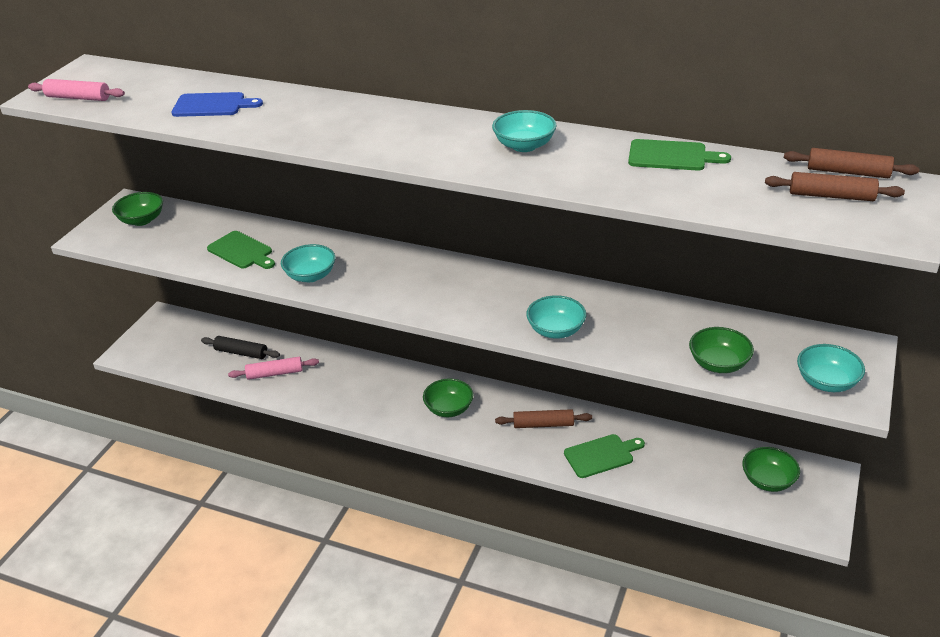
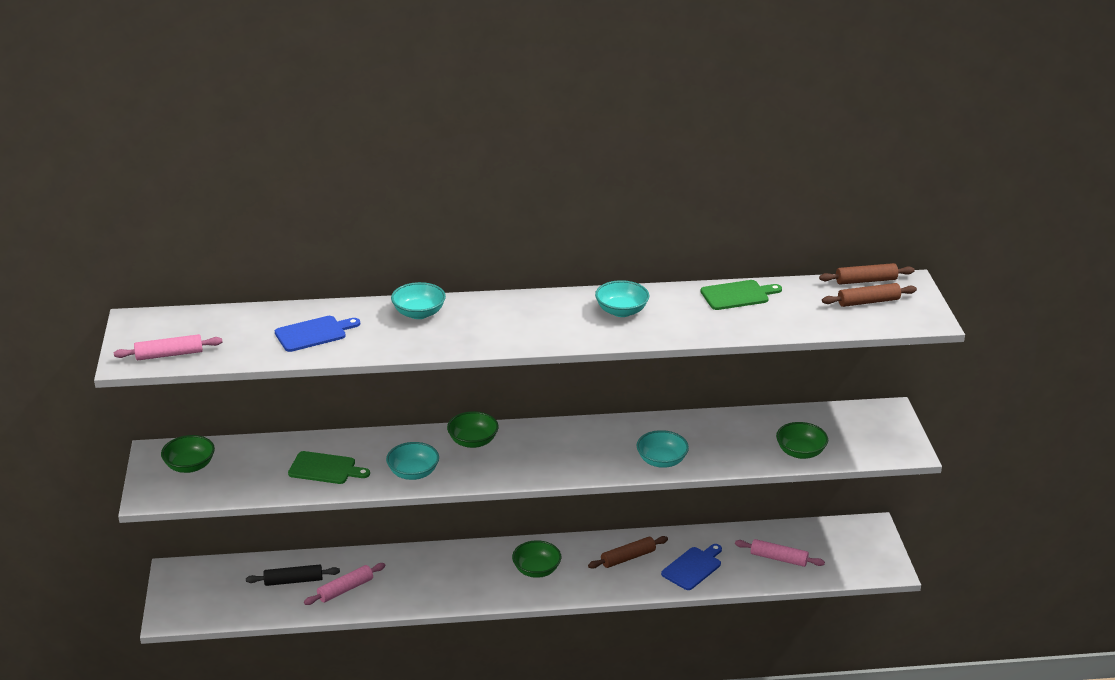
camera: 30 degrees left, 5 degrees down
(601, 455) = (693, 567): green cutting board -> blue cutting board
(699, 475) = (778, 558): none -> pink rolling pin
(768, 480) = (831, 546): green bowl -> green bowl (473, 441)
(826, 382) = (882, 444): turquoise bowl -> turquoise bowl (419, 313)

